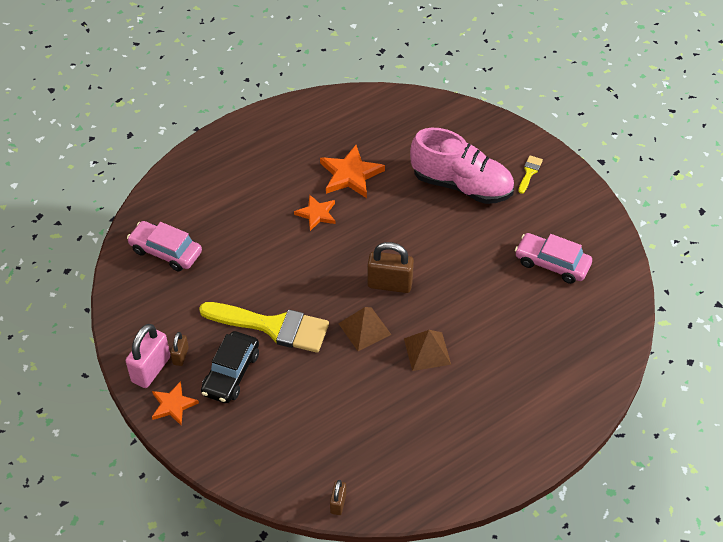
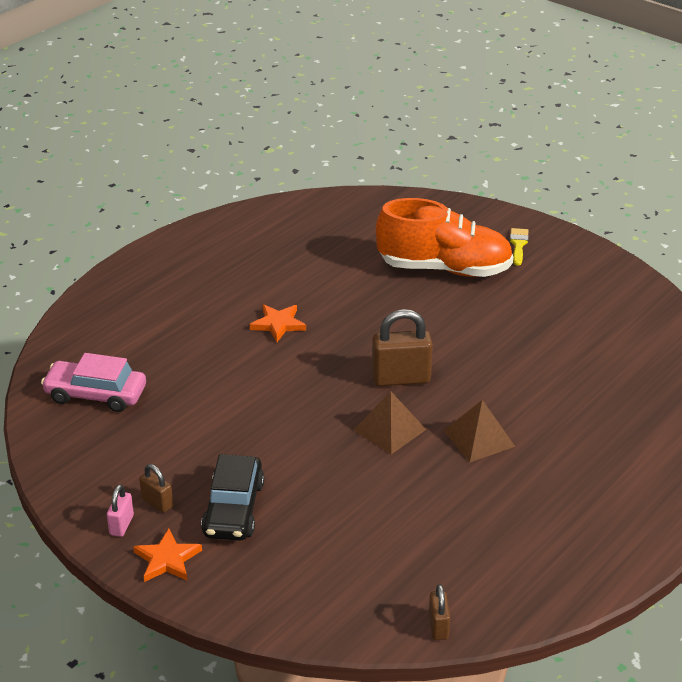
camera: 15 degrees left, 15 degrees down
(151, 369) = (121, 525): pink padlock -> pink padlock, size x0.53
(180, 356) = (157, 503): brown padlock -> brown padlock turned 45 degrees counterclockwise
(273, 326) = (270, 448): yellow brush -> none
(350, 175) = (304, 280): orange star -> none
(461, 185) = (444, 269): pink shoe -> orange shoe
(552, 263) = (588, 325): pink car -> none

